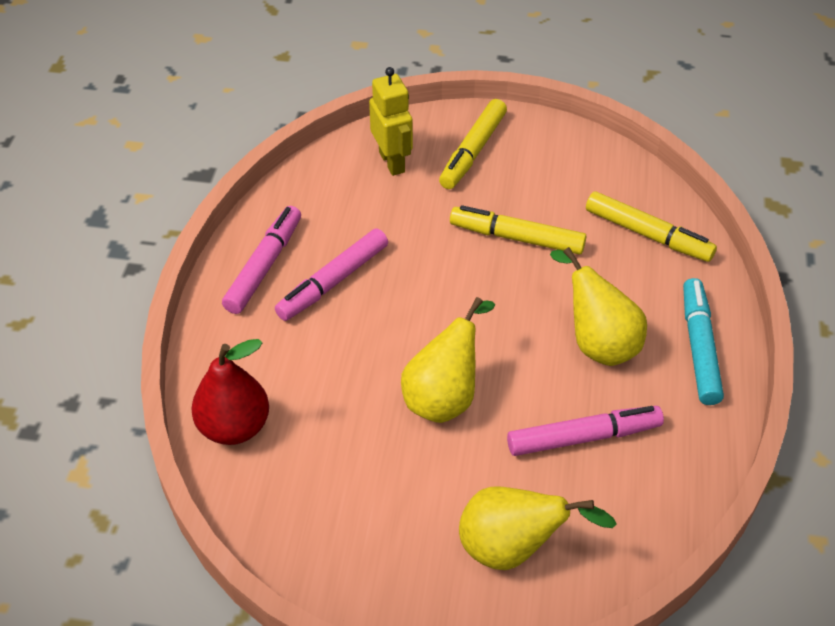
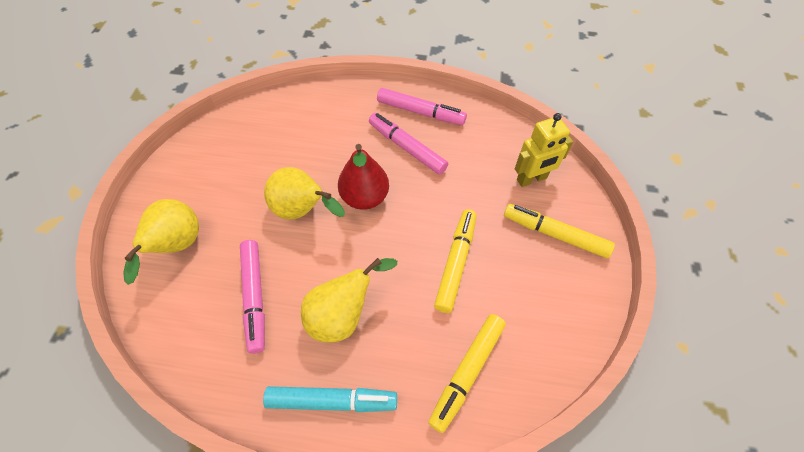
camera: 90 degrees right, 10 degrees up
(234, 427) = (294, 107): red pear -> red pear (365, 197)

